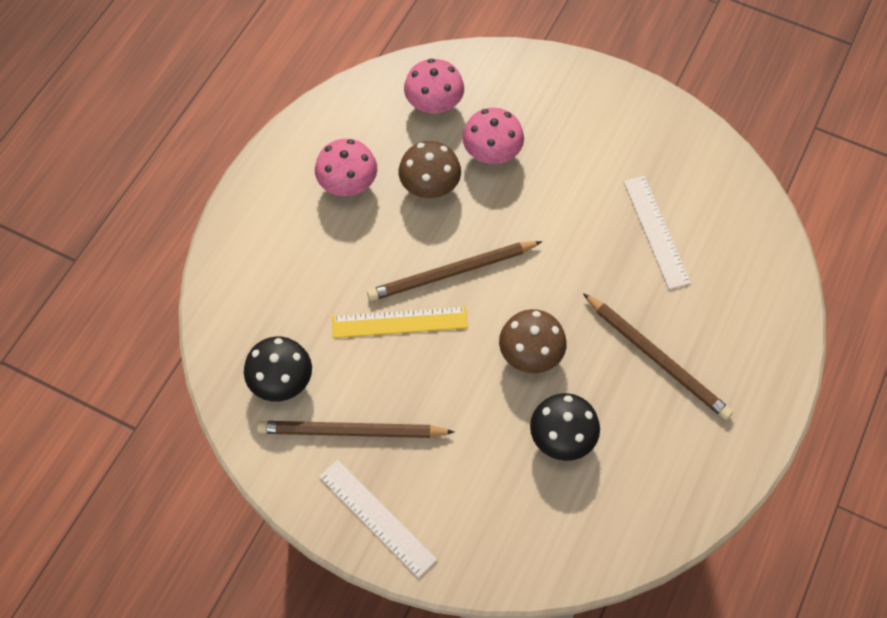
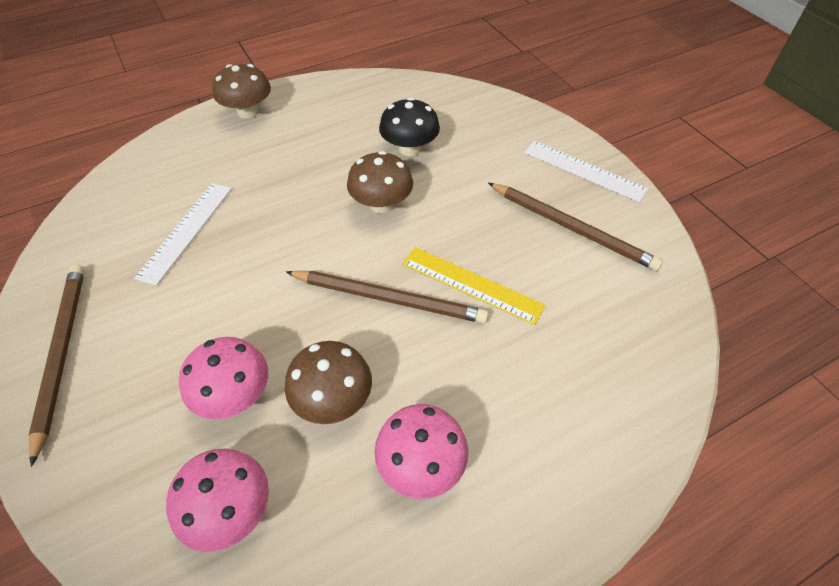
camera: 145 degrees left, 10 degrees down
(281, 381) = (617, 296): black mushroom -> none
(377, 517) = (584, 170): white ruler -> white ruler turned 45 degrees counterclockwise
(657, 358) = (294, 155): brown pencil -> brown pencil (61, 354)
(760, 384) = (248, 112): none -> brown mushroom

